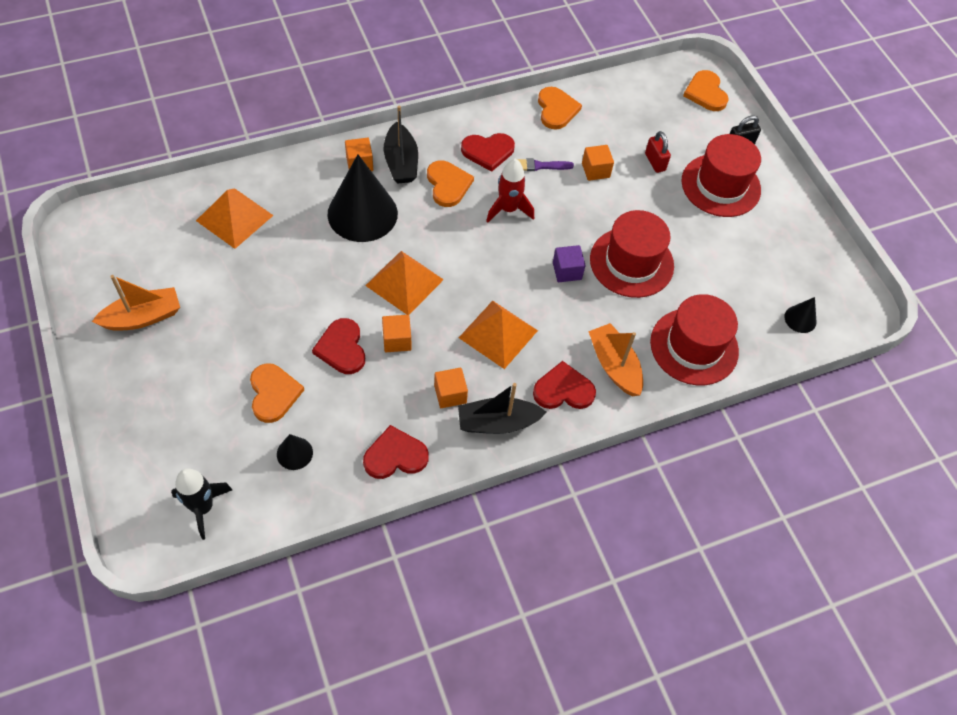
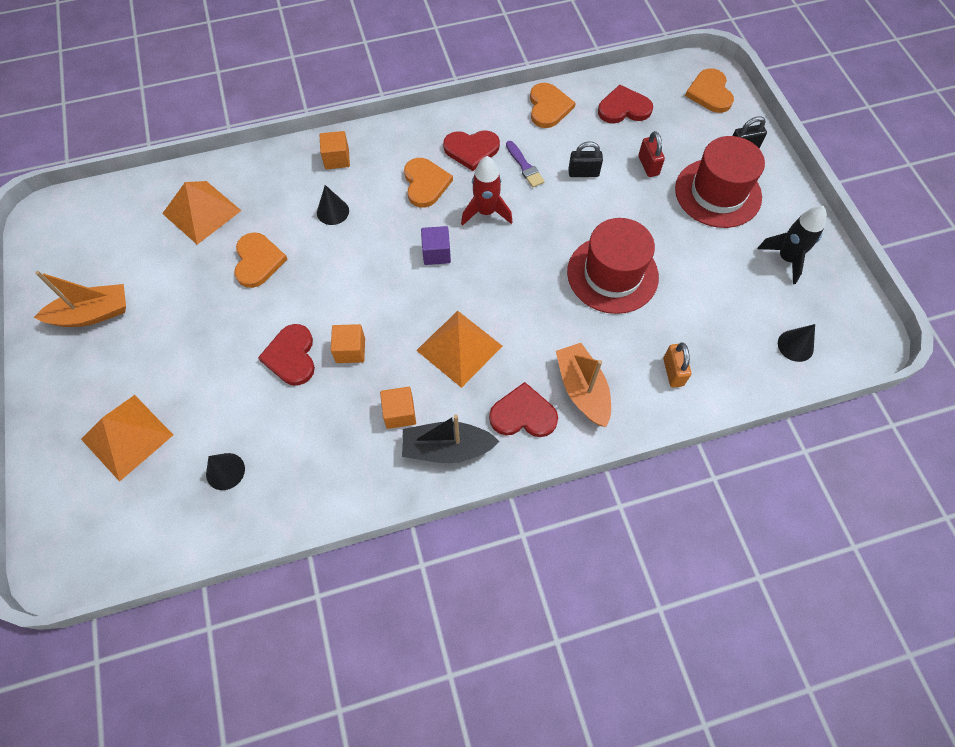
camera: 10 degrees right, 5 degrees up
(203, 507) = (120, 527): black rocket -> black rocket (786, 258)
(273, 393) = (213, 403): orange heart -> orange heart (258, 261)
(362, 213) = (333, 211): black cone -> black cone, size x0.44
(395, 455) = (331, 480): red heart -> red heart (623, 108)
(401, 162) = (379, 158): black boat -> none
(404, 282) = (367, 287): orange pyramid -> orange pyramid (127, 436)
(540, 166) = (524, 166): purple brush -> purple brush turned 120 degrees counterclockwise
(567, 271) = (541, 281): purple cube -> purple cube (436, 253)
(595, 170) = (583, 173): orange cube -> black padlock
(694, 346) = (673, 372): red hat -> orange padlock

